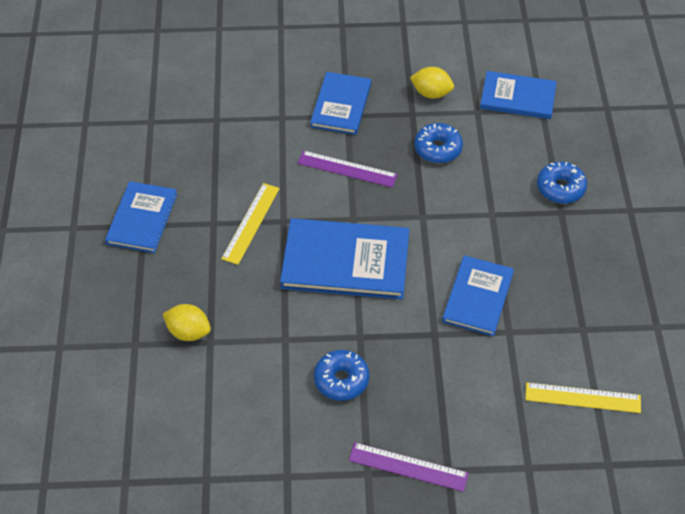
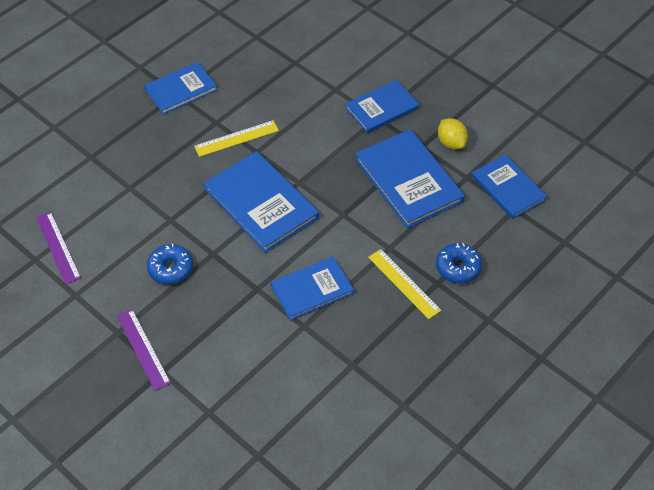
camera: 45 degrees right, 0 degrees up
(188, 332) = (125, 173): yellow lemon -> none
(347, 169) = (334, 150): purple ruler -> purple ruler (58, 247)
(437, 149) = (408, 180): blue donut -> blue book
(583, 398) = (295, 404): yellow ruler -> yellow ruler (404, 283)

